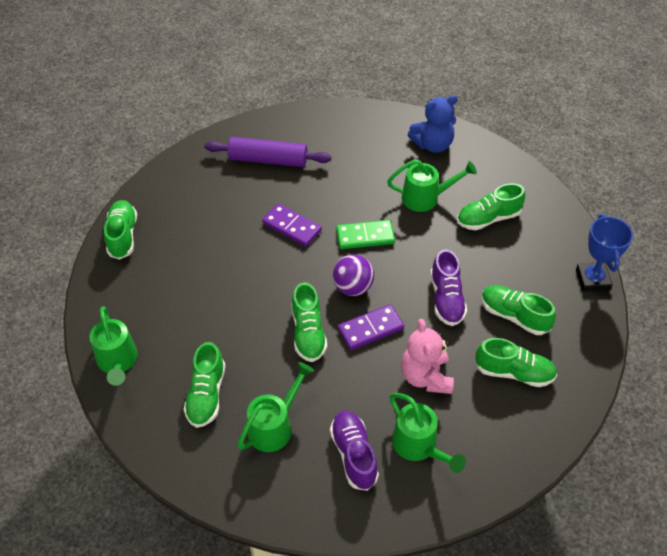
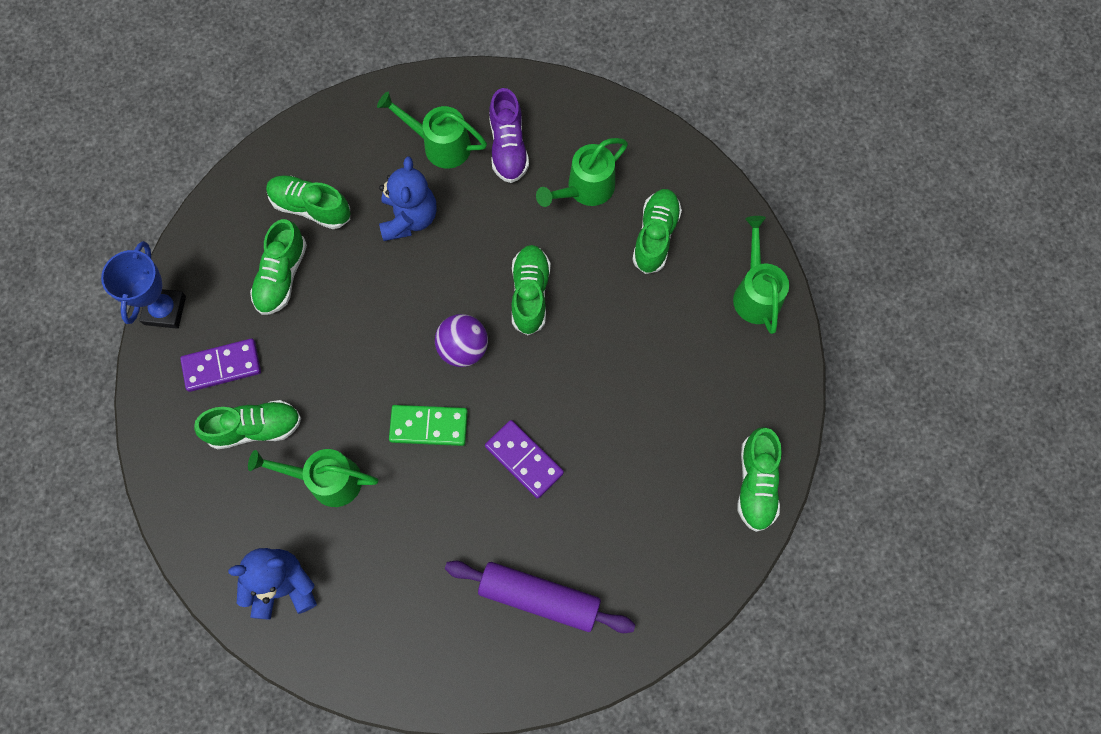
camera: 170 degrees left, 20 degrees up
(370, 329) = (455, 287): purple domino -> purple domino (222, 366)
(419, 446) = (440, 145): green watering can -> green watering can turned 45 degrees counterclockwise
(426, 377) = (409, 218): pink teddy bear -> blue teddy bear
(446, 299) = (353, 313): purple shoe -> none
(514, 316) = (282, 276): green shoe -> green shoe turned 60 degrees clockwise

